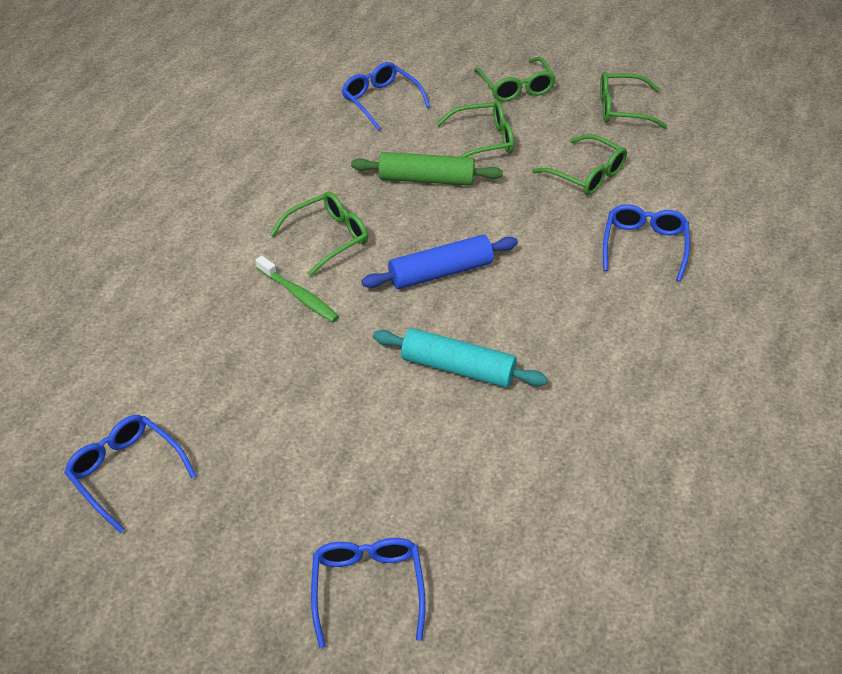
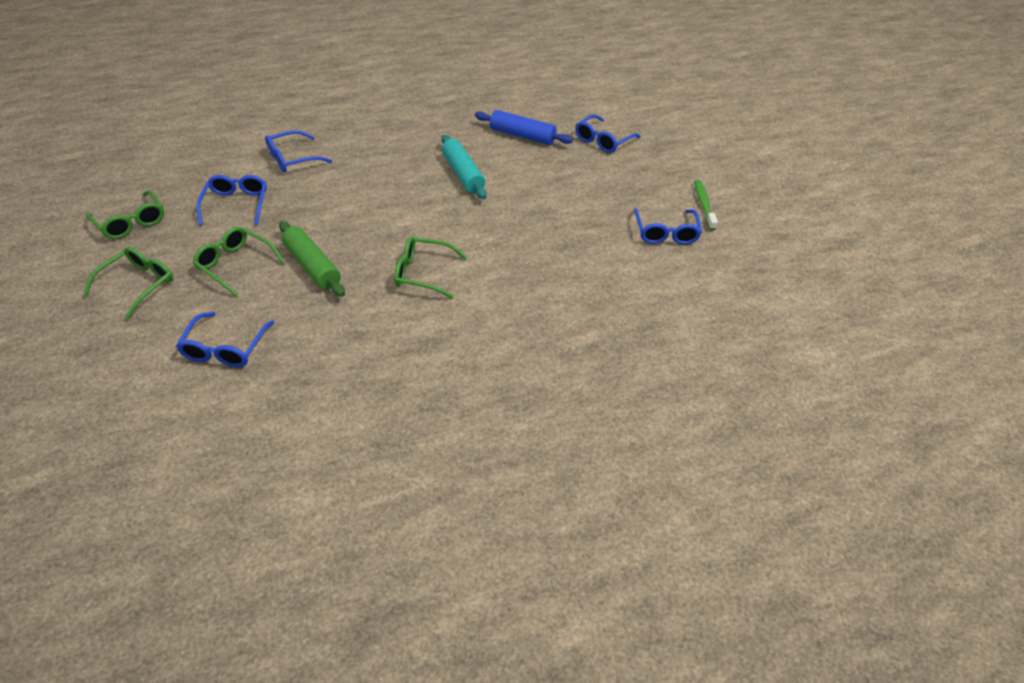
camera: 135 degrees left, 0 degrees up
(299, 295) = (485, 253): green toothbrush -> green toothbrush (703, 204)
(440, 272) = (400, 213): blue rolling pin -> blue rolling pin (522, 136)
(587, 174) = (237, 204): green glasses -> blue glasses

